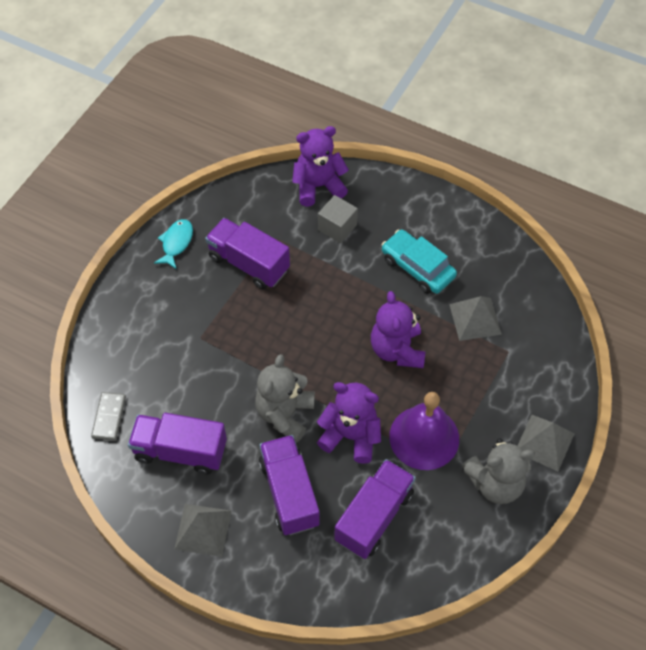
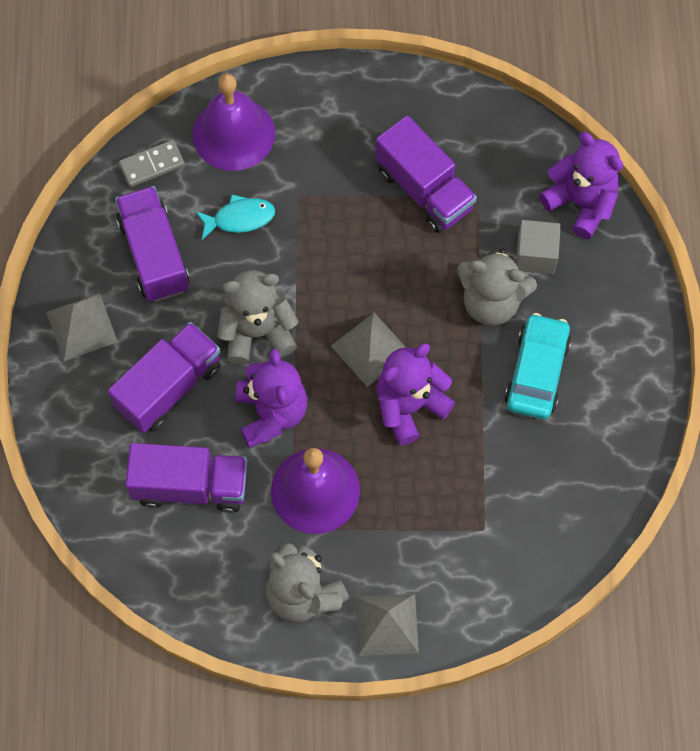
camera: 60 degrees right, 10 degrees up
(124, 353) = (233, 133): none -> purple bell
(176, 243) = (402, 100): turquoise fish -> turquoise fish (239, 218)
(249, 263) = (424, 189): purple truck -> purple truck turned 135 degrees clockwise
(353, 267) = (491, 302): none -> grey teddy bear
(475, 319) = (505, 471): grey pyramid -> grey pyramid (370, 349)

